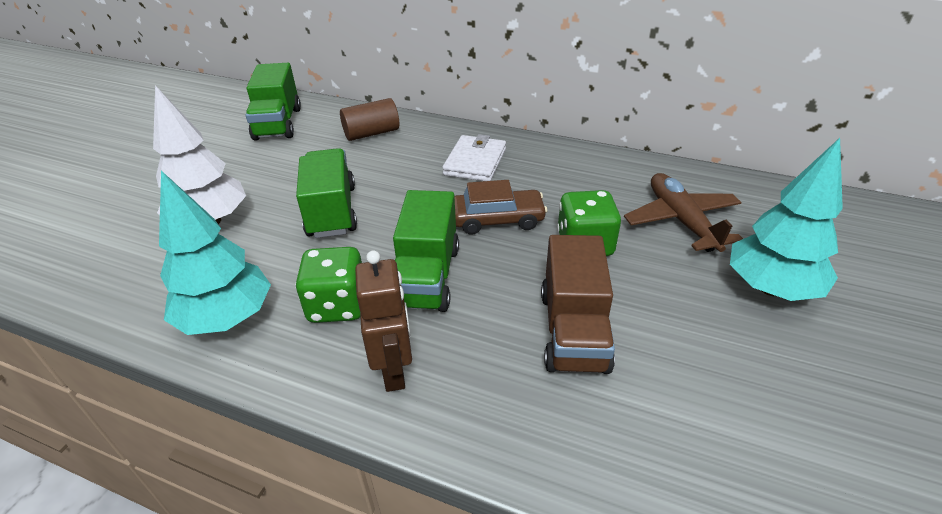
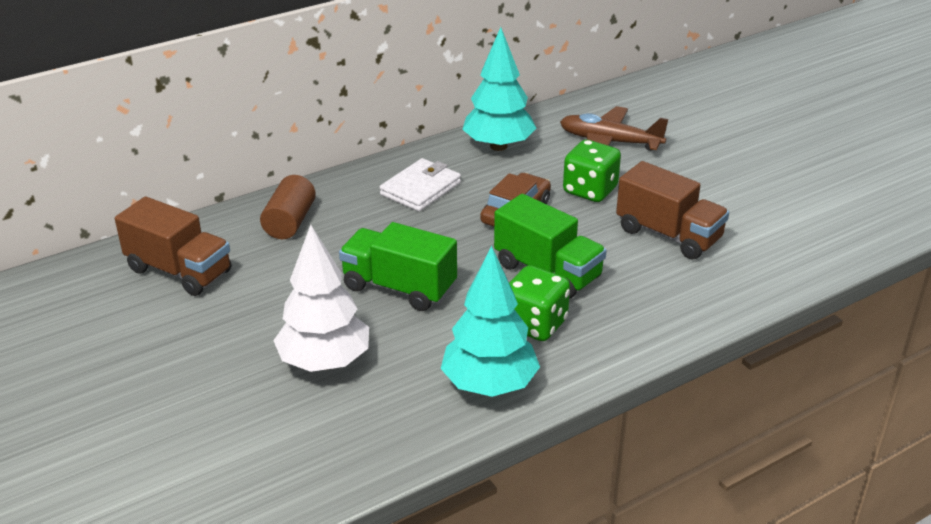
camera: 55 degrees left, 5 degrees down
(278, 123) = (179, 271): green truck -> brown truck
(394, 370) = (632, 321): brown robot -> none
(475, 162) = (420, 189): white wallet -> white wallet turned 75 degrees clockwise
(770, 288) = (705, 148): turquoise tree -> turquoise tree (498, 146)

